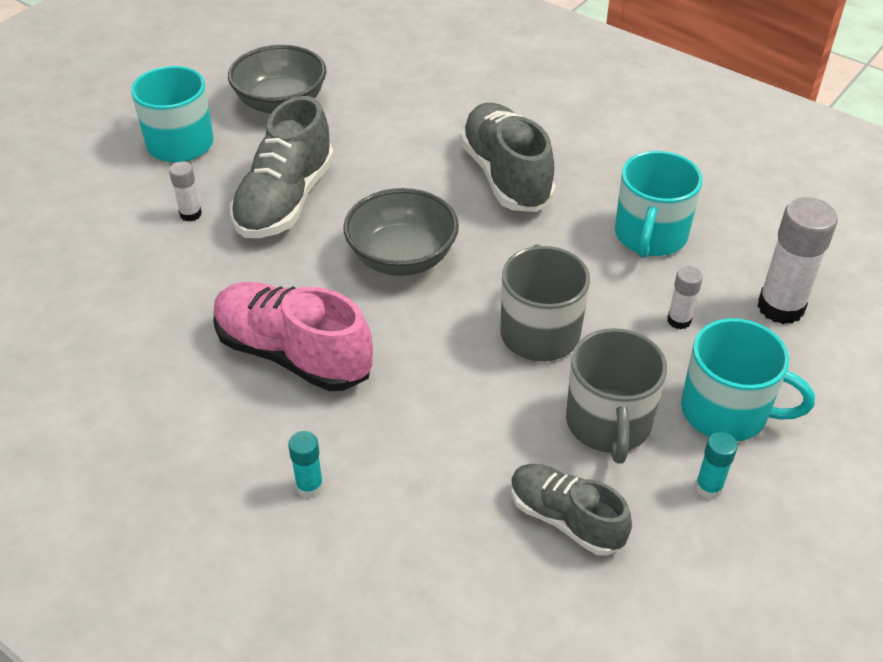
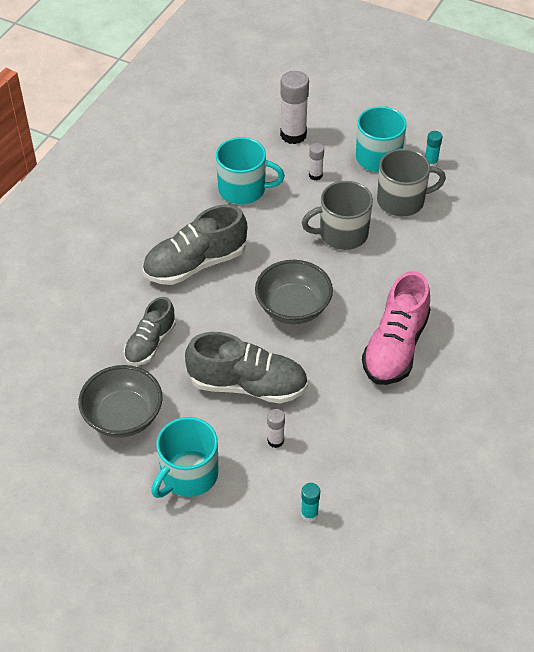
camera: 100 degrees left, 5 degrees up
(309, 486) = (488, 318): turquoise glue stick -> turquoise glue stick (309, 514)
(566, 519) = (469, 213): grey shoe -> grey shoe (150, 343)

